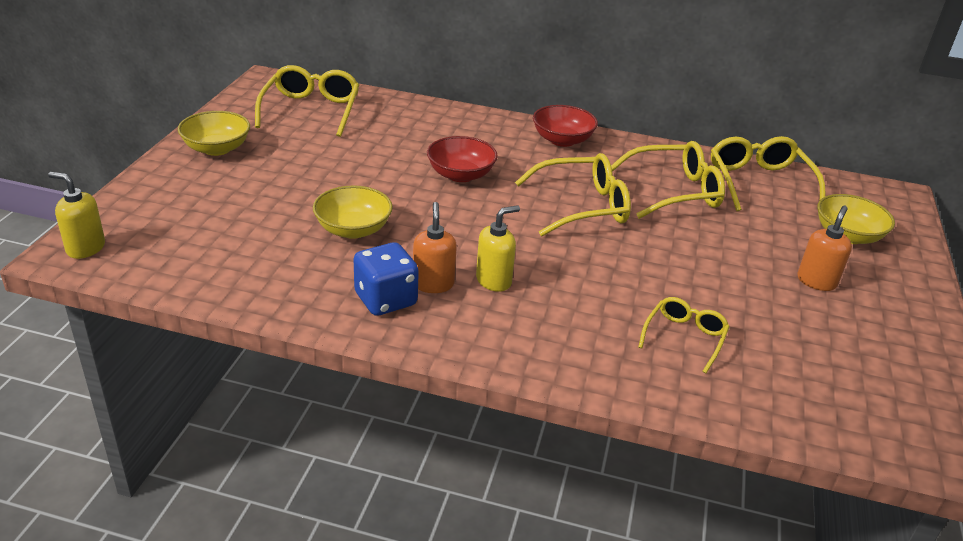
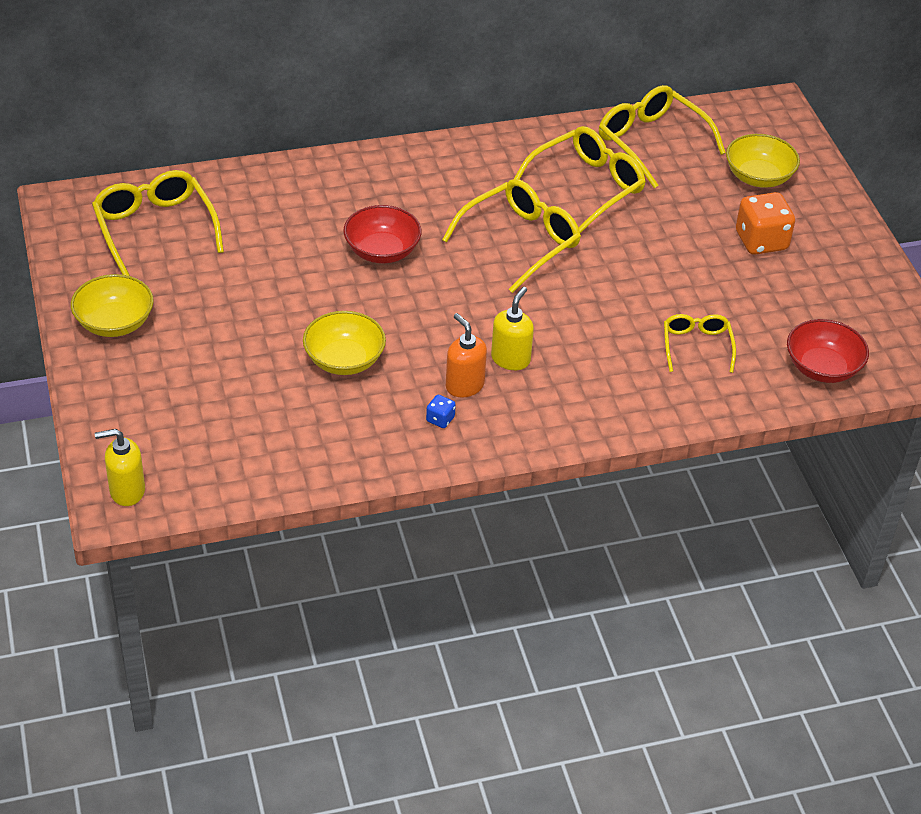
camera: 30 degrees left, 10 degrees up
(385, 300) = (440, 419): blue dice -> blue dice, size x0.46
(562, 140) = (439, 162): red bowl -> red bowl (822, 368)
(816, 281) = (761, 241): orange soap dispenser -> orange dice

